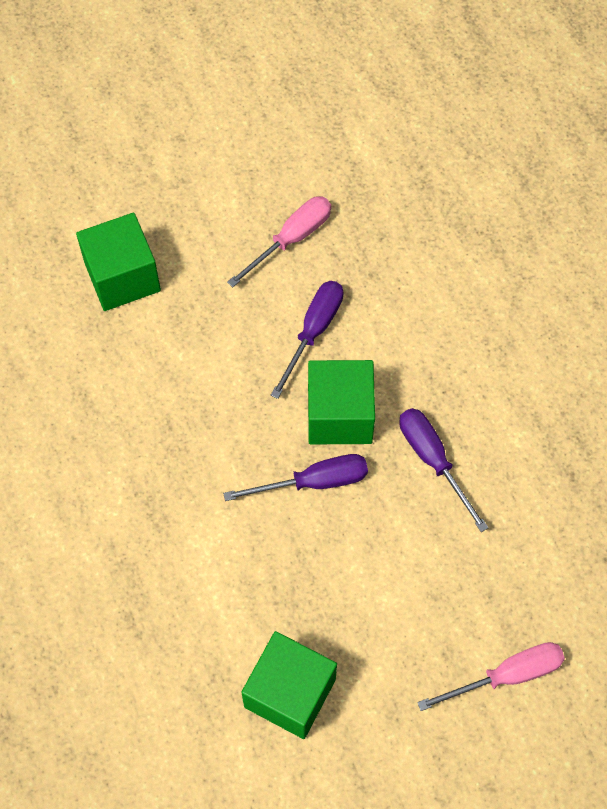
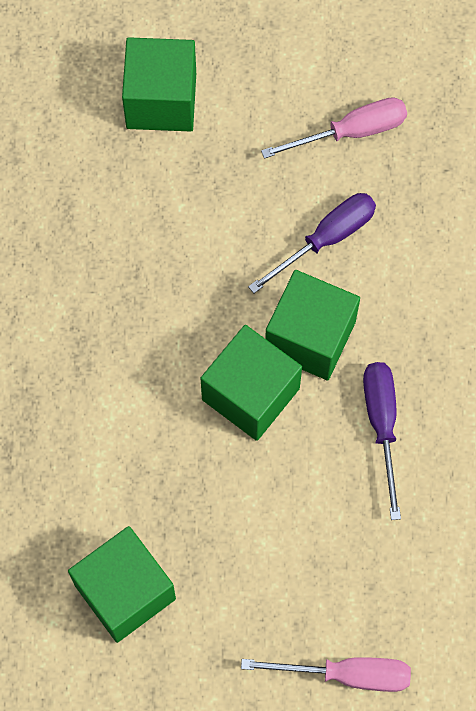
camera: 25 degrees right, 5 degrees up
(314, 482) = (250, 394): purple screwdriver -> green cube

